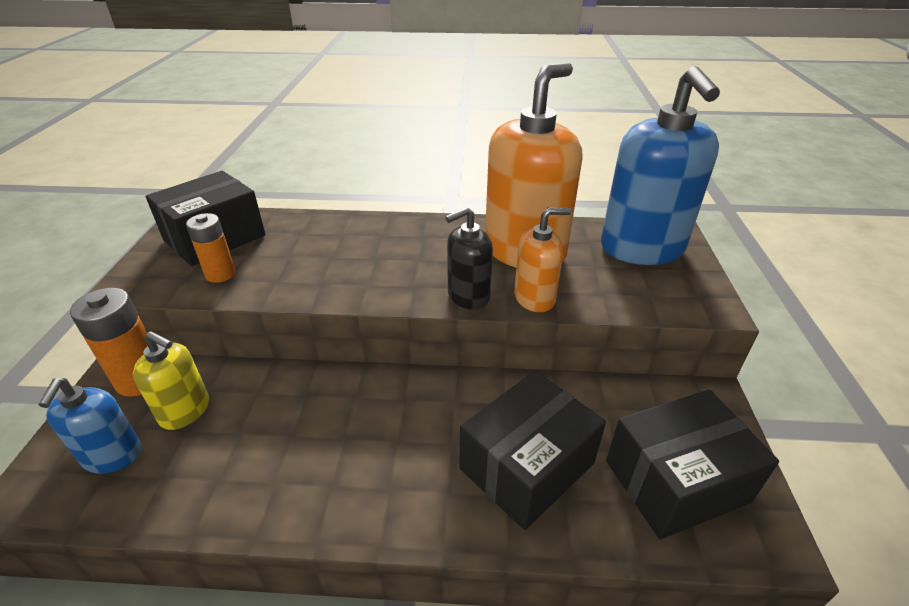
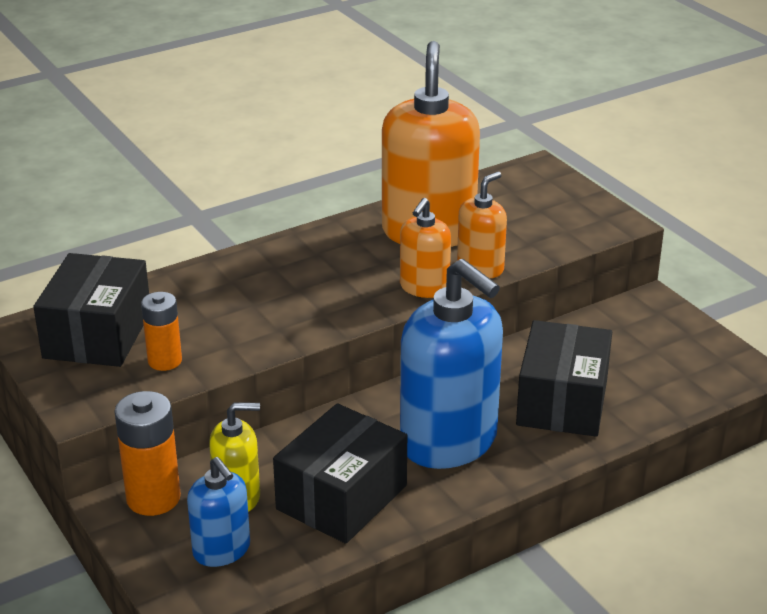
camera: 35 degrees left, 5 degrees down
(468, 296) = (424, 287): black soap dispenser -> orange soap dispenser
(642, 248) = (525, 192): blue soap dispenser -> blue soap dispenser (449, 441)
(676, 481) = (668, 364): black box -> black box (341, 497)

